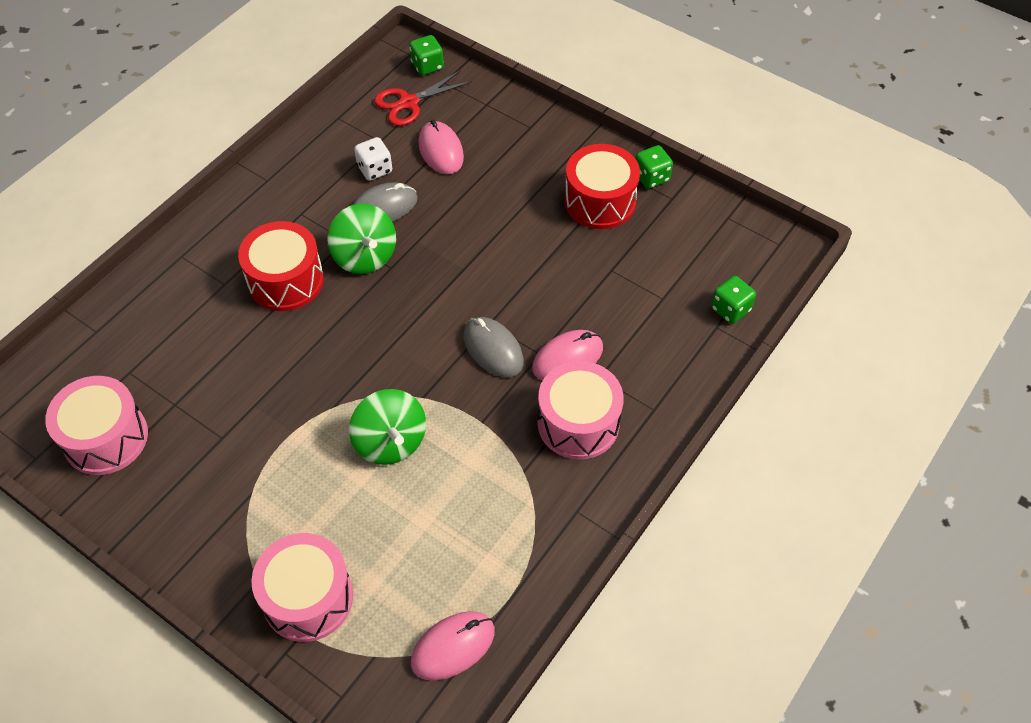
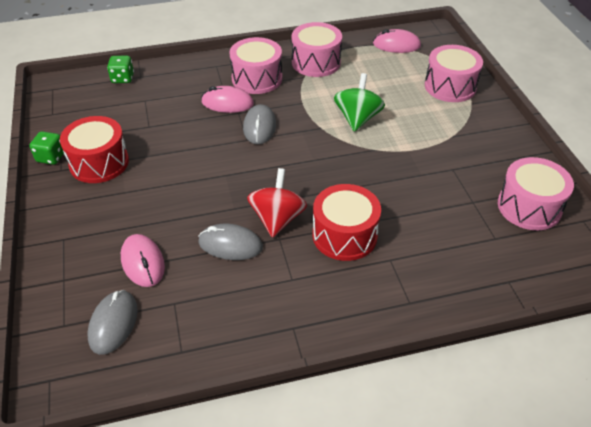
camera: 140 degrees left, 10 degrees down
(365, 256) = (277, 219): green spinning top -> red spinning top
(375, 169) = (204, 279): white dice -> none
(409, 103) = (113, 323): red scissors -> grey mouse
(427, 66) = (53, 353): green dice -> none
(441, 150) = (143, 262): pink mouse -> pink mouse turned 45 degrees counterclockwise
(534, 512) = (316, 62): none -> pink drum

